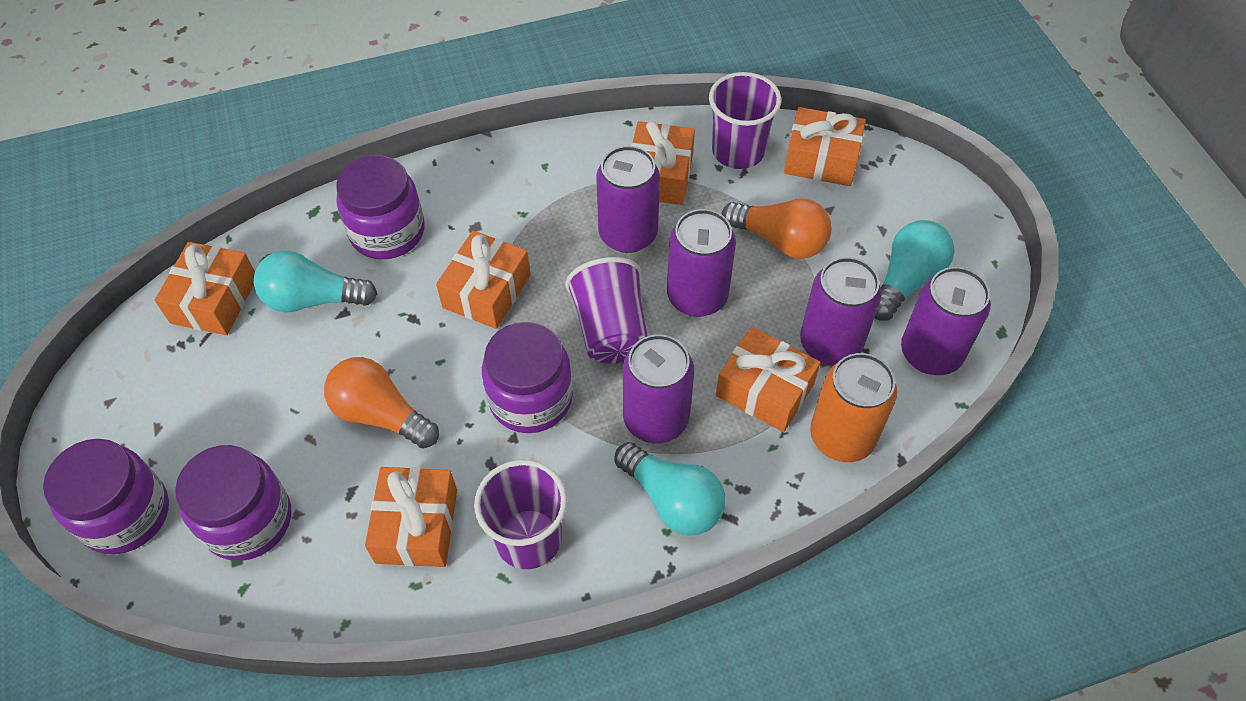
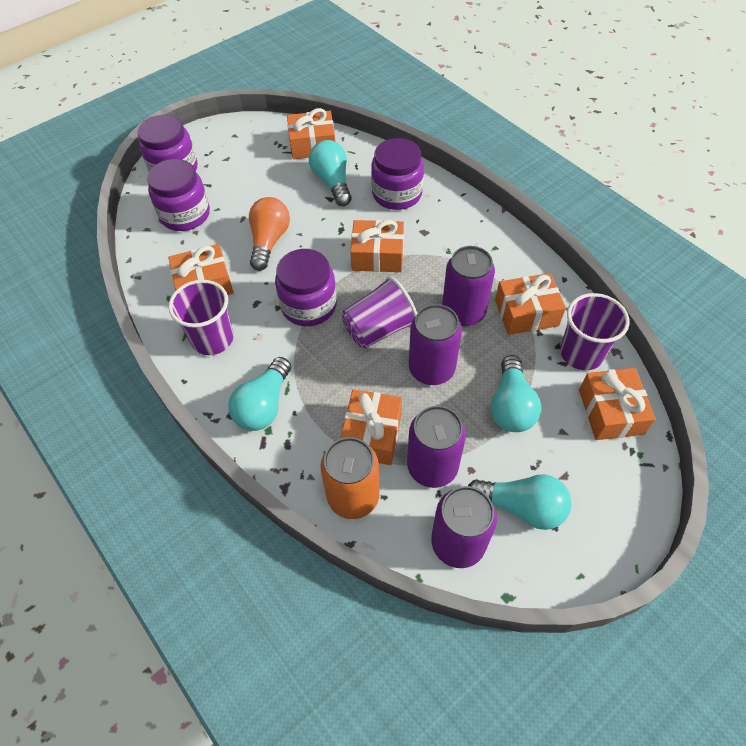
camera: 70 degrees right, 0 degrees up
(656, 419) = (321, 376): purple can -> none
(779, 240) = (511, 406): orange light bulb -> turquoise light bulb

